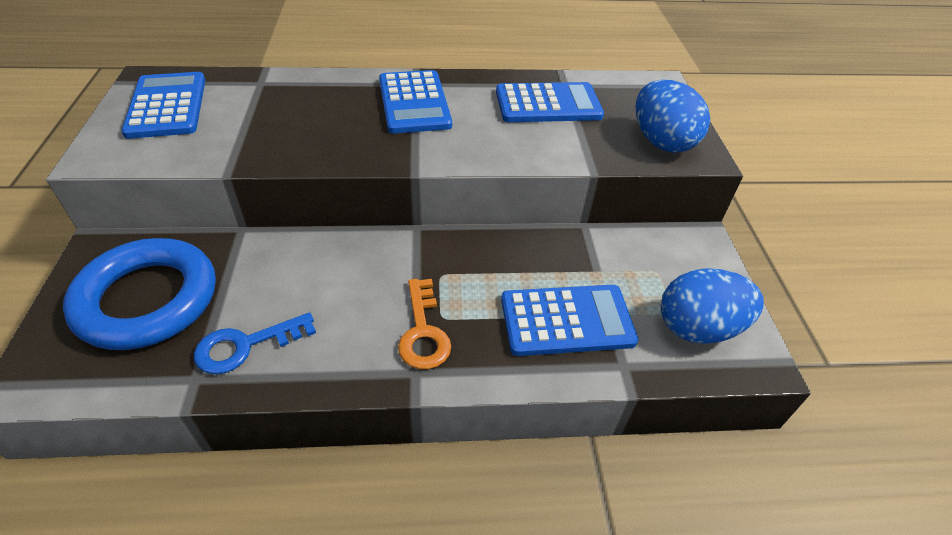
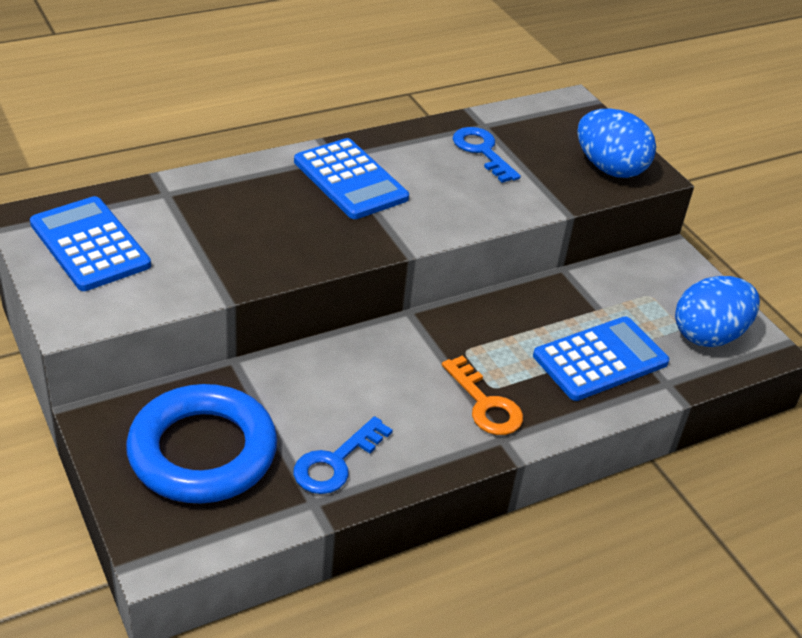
camera: 25 degrees left, 5 degrees down
(548, 104) = (482, 151): blue calculator -> blue key

